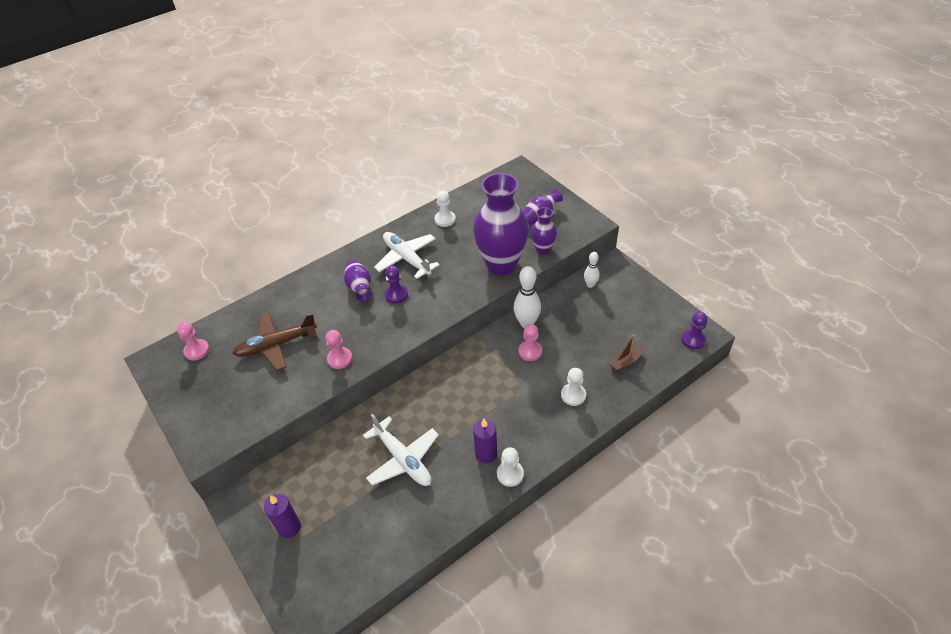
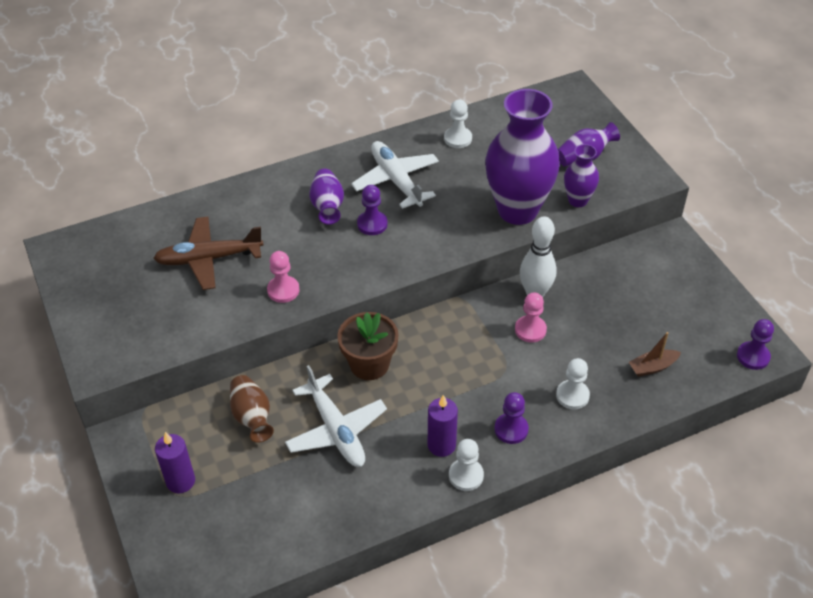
camera: 10 degrees right, 0 degrees up
(197, 350) = (111, 247): pink pawn -> none
(335, 462) = (252, 417): none -> brown vase
(417, 402) = (369, 364): none -> brown flower pot
(535, 430) = (511, 429): none -> purple pawn
(590, 285) = (633, 259): white bowling pin -> none

